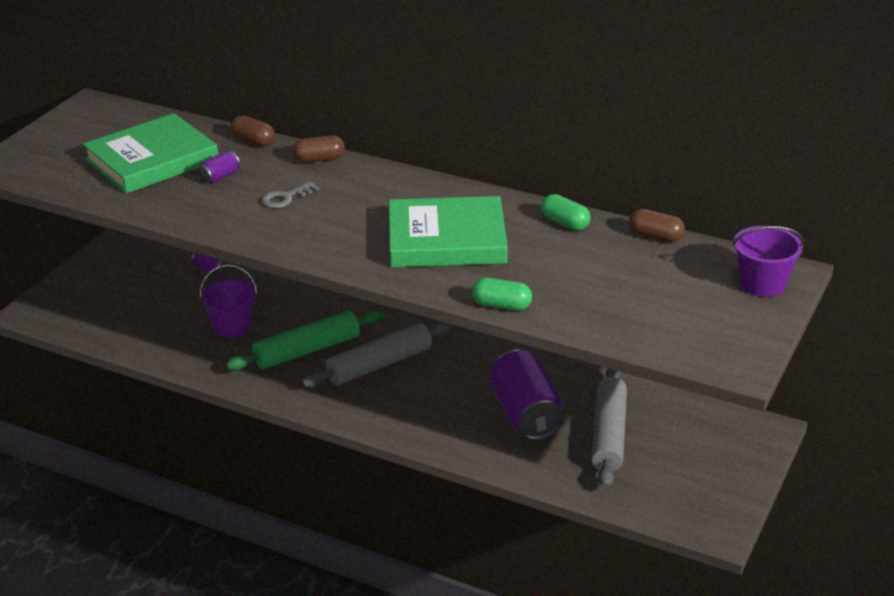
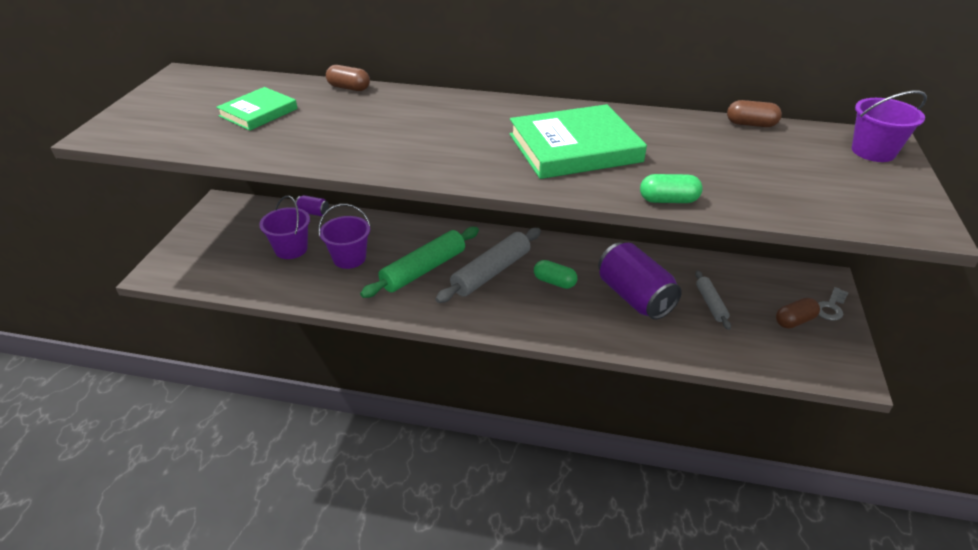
camera: 15 degrees left, 5 degrees up
(152, 160) = (258, 112): green book -> green book, size x0.59
(174, 307) = (291, 249): none -> purple bucket
(219, 177) = (331, 120): purple can -> none
(286, 198) = (403, 130): grey key -> grey key (831, 307)
(319, 159) = (417, 96): brown capsule -> brown capsule (794, 321)
(565, 223) = (667, 123): green capsule -> green capsule (554, 282)
(608, 435) = (710, 304): grey rolling pin -> grey rolling pin, size x0.54

